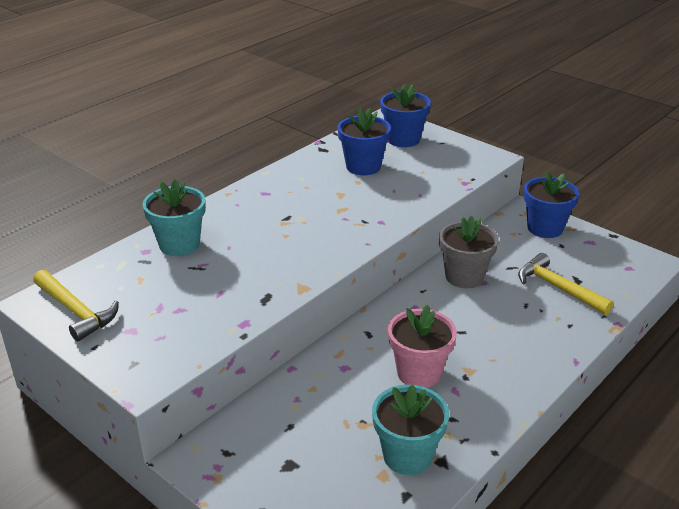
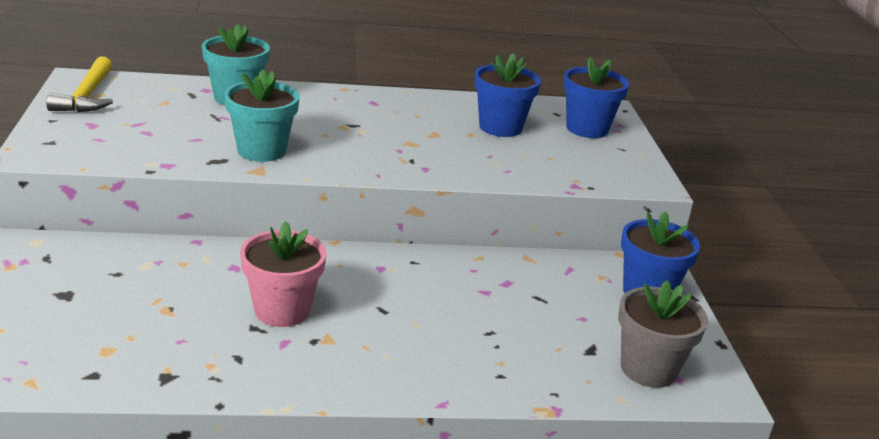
camera: 40 degrees right, 5 degrees down
(407, 455) = (150, 353): turquoise flower pot -> turquoise flower pot (261, 150)
(464, 277) = (475, 276): grey flower pot -> grey flower pot (648, 369)
(558, 288) = (554, 342): yellow hammer -> none

